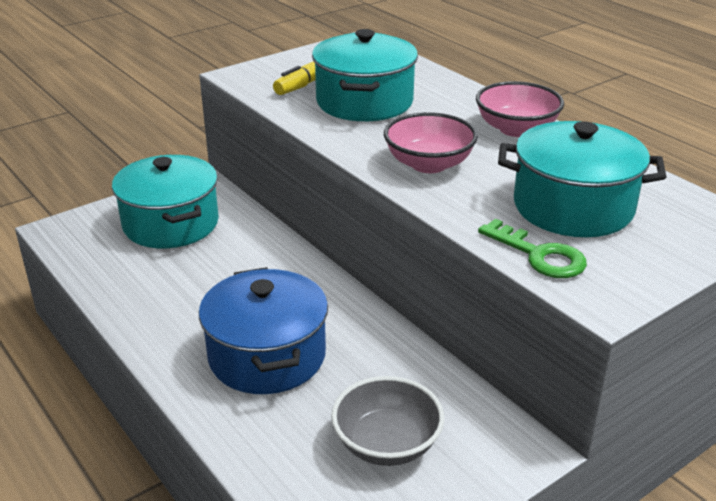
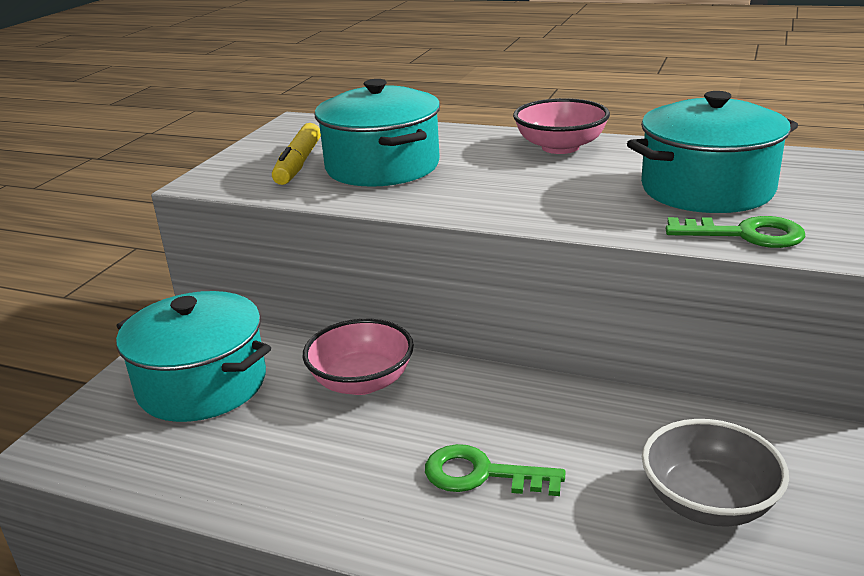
camera: 30 degrees left, 5 degrees down
(267, 356) = (481, 474): blue pot -> green key
(429, 164) = (528, 197): pink bowl -> pink bowl (362, 382)

